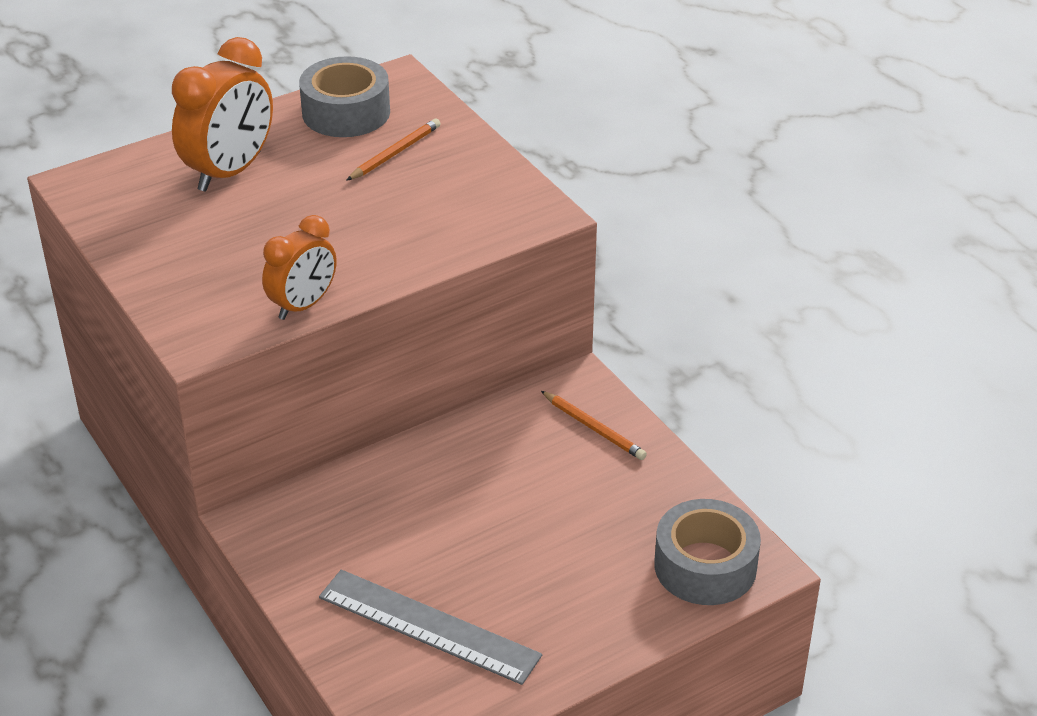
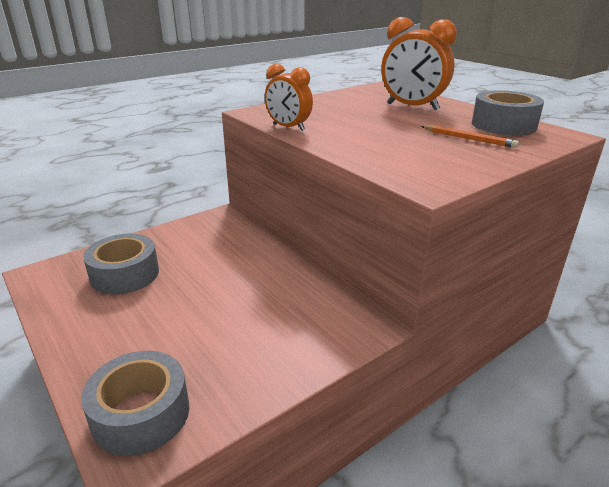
camera: 85 degrees right, 10 degrees down
(429, 626) = (125, 274): grey ruler -> grey tape
(594, 428) = (315, 337): orange pencil -> none

